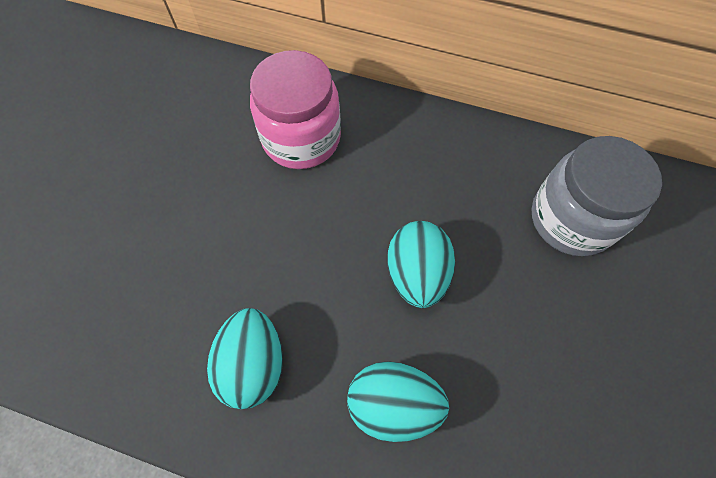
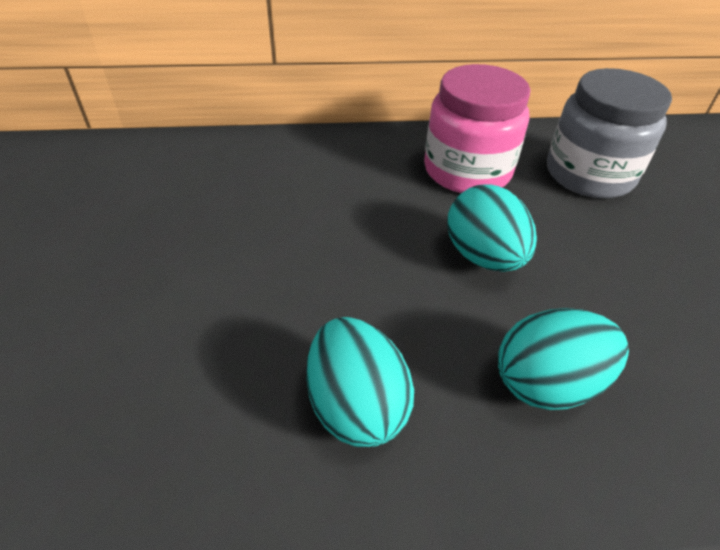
camera: 25 degrees left, 20 degrees down
(301, 138) = (285, 181): pink jar -> pink jar (467, 171)

